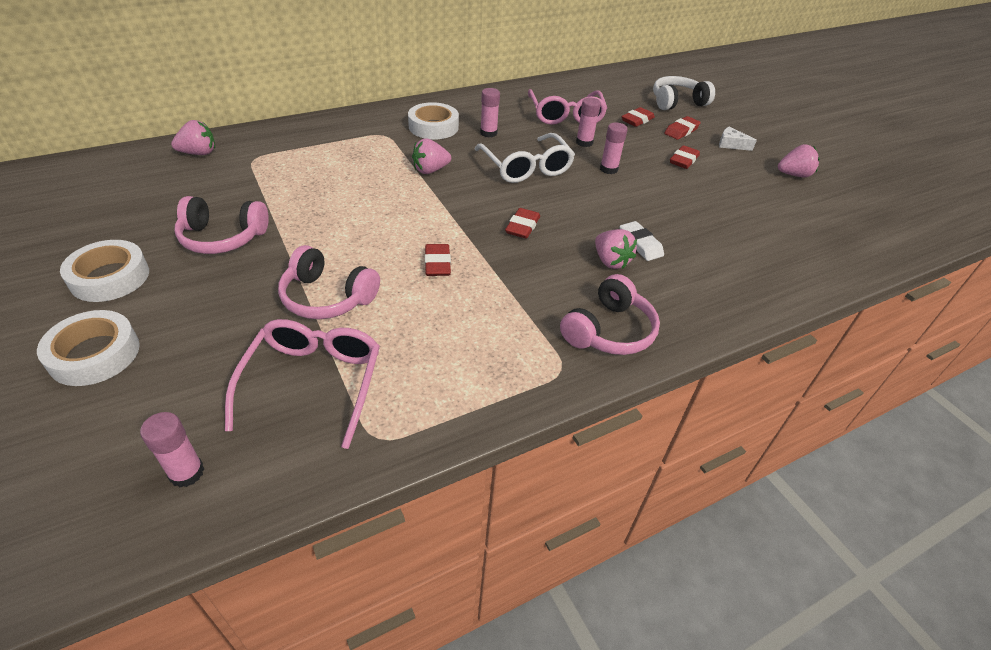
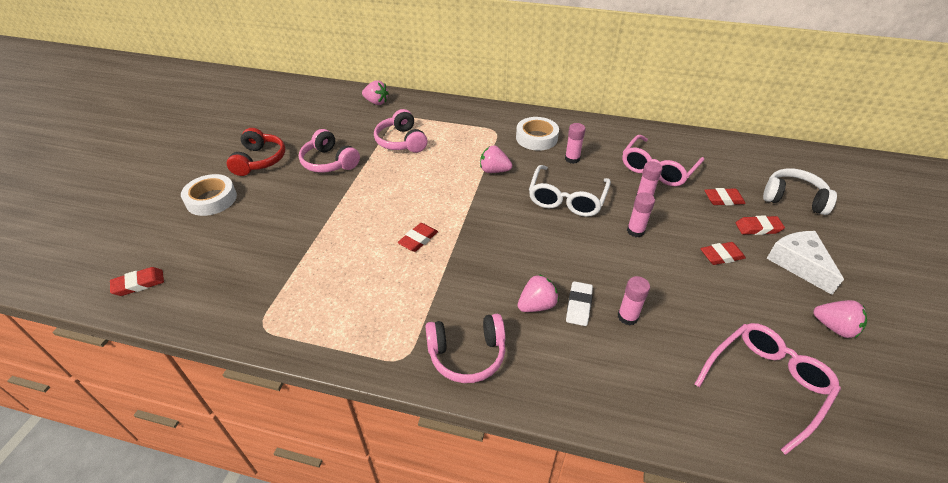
camera: 45 degrees right, 0 degrees up
(110, 277) = (259, 160): white tape -> red headphones
(187, 473) = (176, 284): pink glue stick -> pink glue stick (627, 317)
(313, 382) = (272, 273): pink glasses -> pink glasses (766, 383)
(327, 297) = (335, 227): pink headphones -> pink headphones (401, 141)
(522, 227) = (505, 243): red eraser -> red eraser (139, 284)
(610, 261) = (536, 305): pink strawberry -> pink strawberry turned 135 degrees counterclockwise
(731, 144) = (799, 264): white cheese -> white cheese, size x1.77

